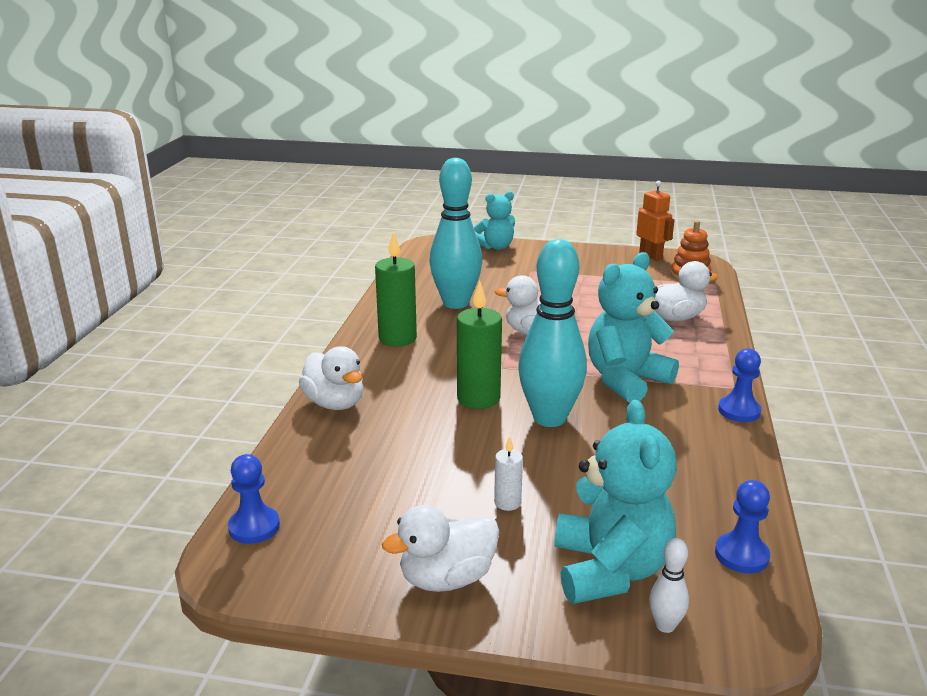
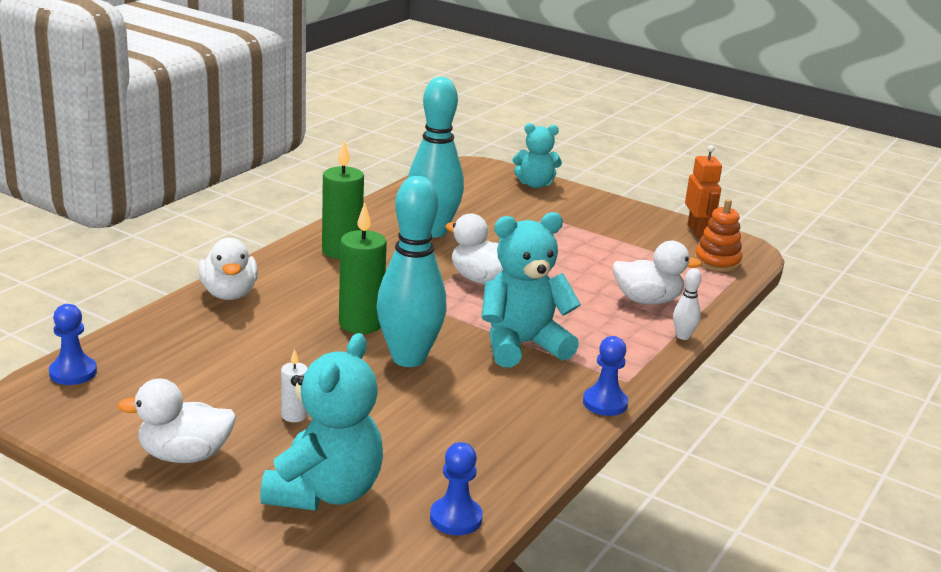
camera: 20 degrees right, 0 degrees up
(665, 625) = (325, 545): white bowling pin -> white bowling pin (683, 336)

